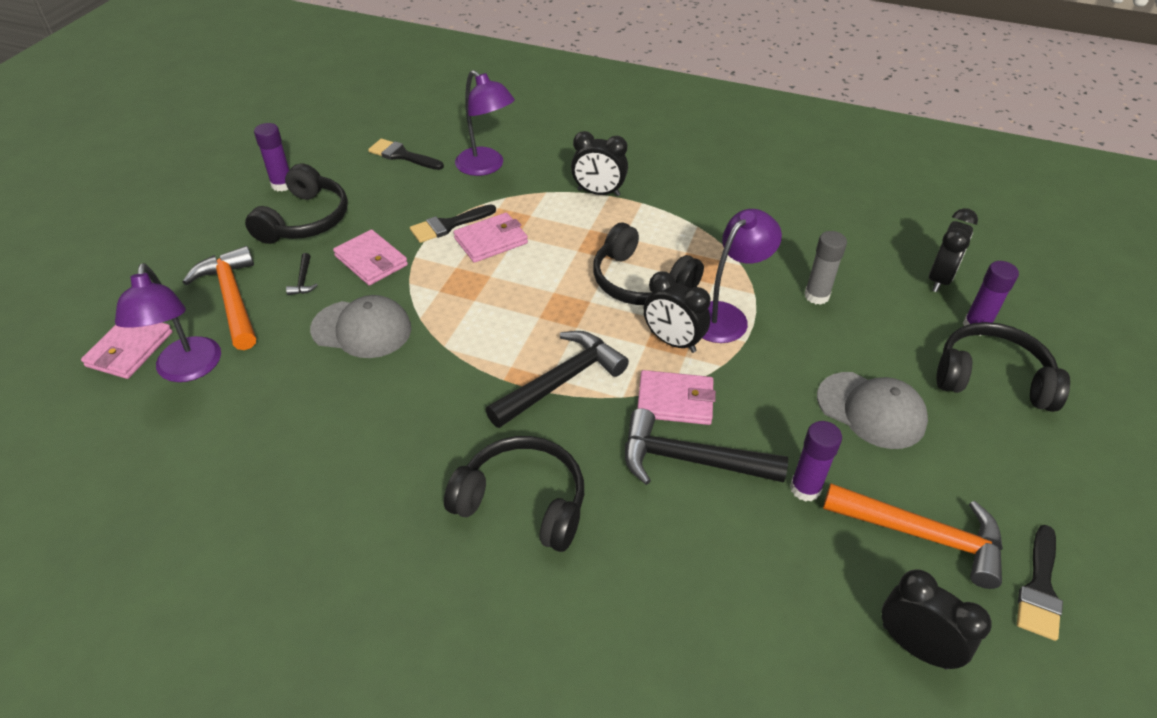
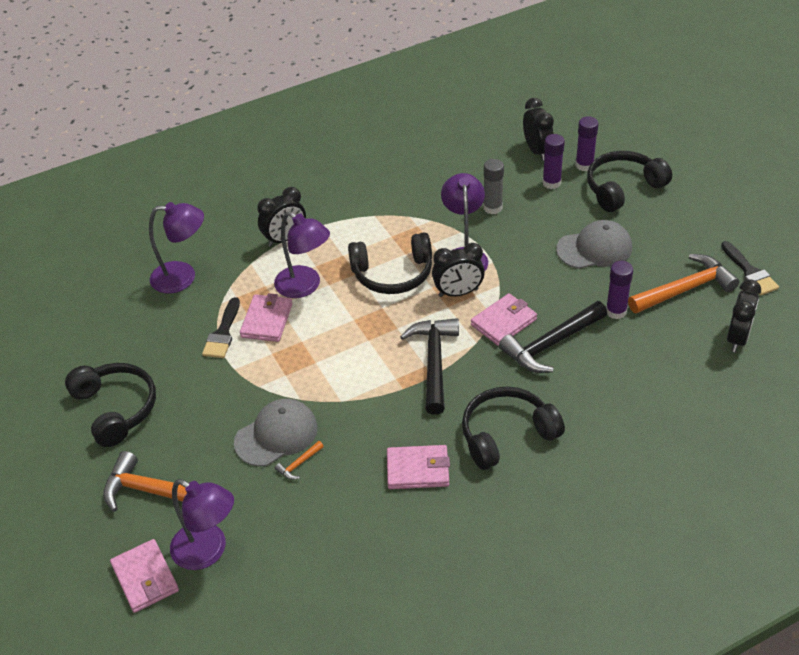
camera: 45 degrees left, 0 degrees up
(282, 185) = (53, 401): purple glue stick -> purple glue stick (551, 183)
(303, 280) = (186, 442): black hammer -> none
(339, 365) = (299, 464): none -> orange hammer
(371, 261) = (210, 394): pink wallet -> pink wallet (418, 470)
(402, 155) = (108, 314): black brush -> none
(557, 238) = (305, 286): none -> purple lamp
(915, 646) = (737, 338): black clock -> black clock turned 120 degrees clockwise

